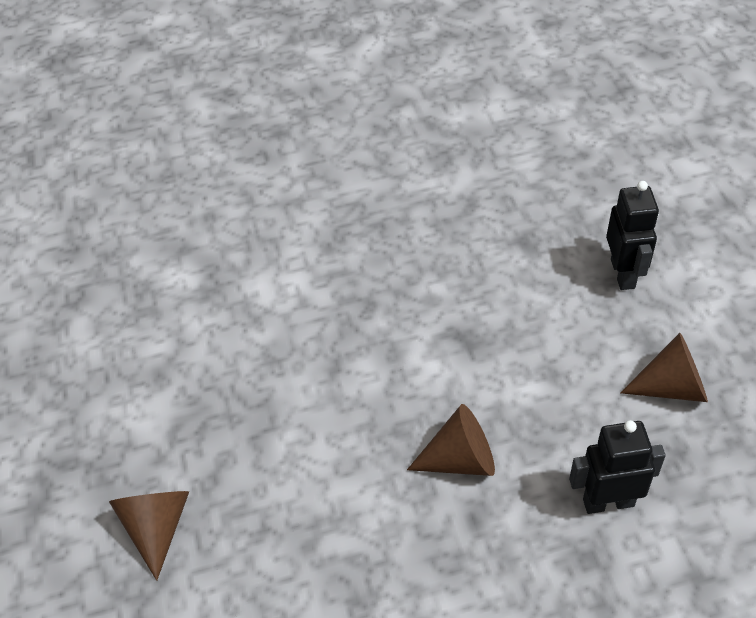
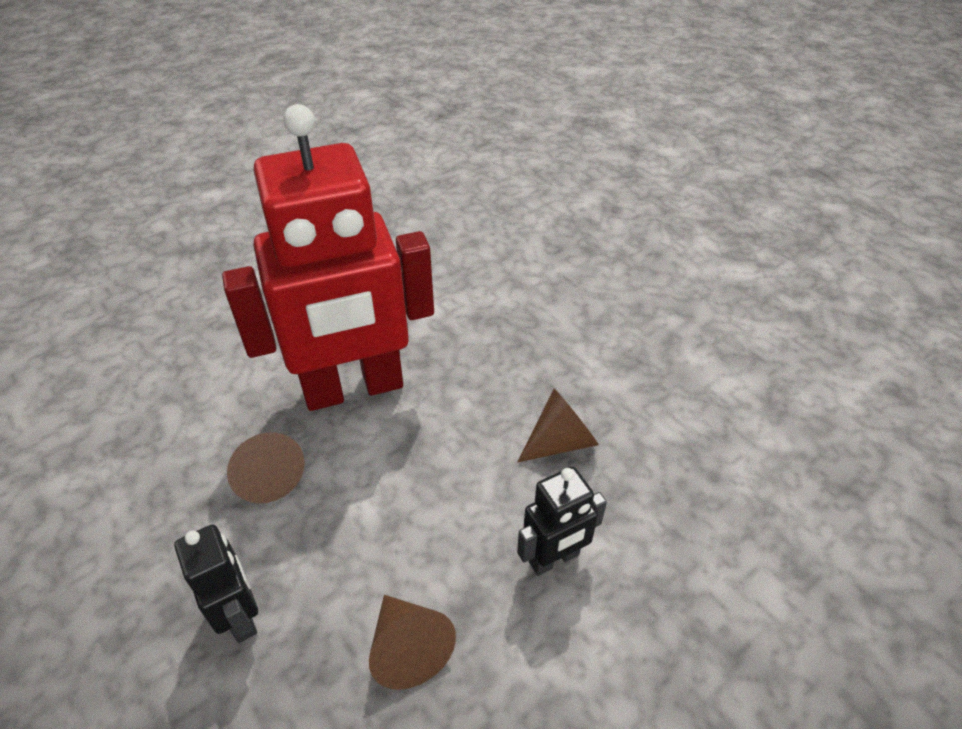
camera: 65 degrees right, 5 degrees down
(156, 527) = (172, 311): brown cone -> brown cone (560, 441)
(377, 368) = (353, 389): none -> red robot

